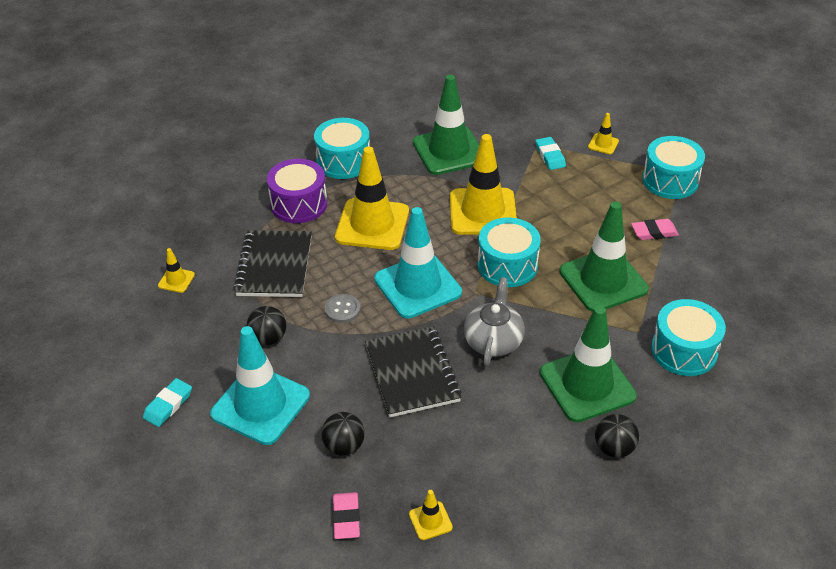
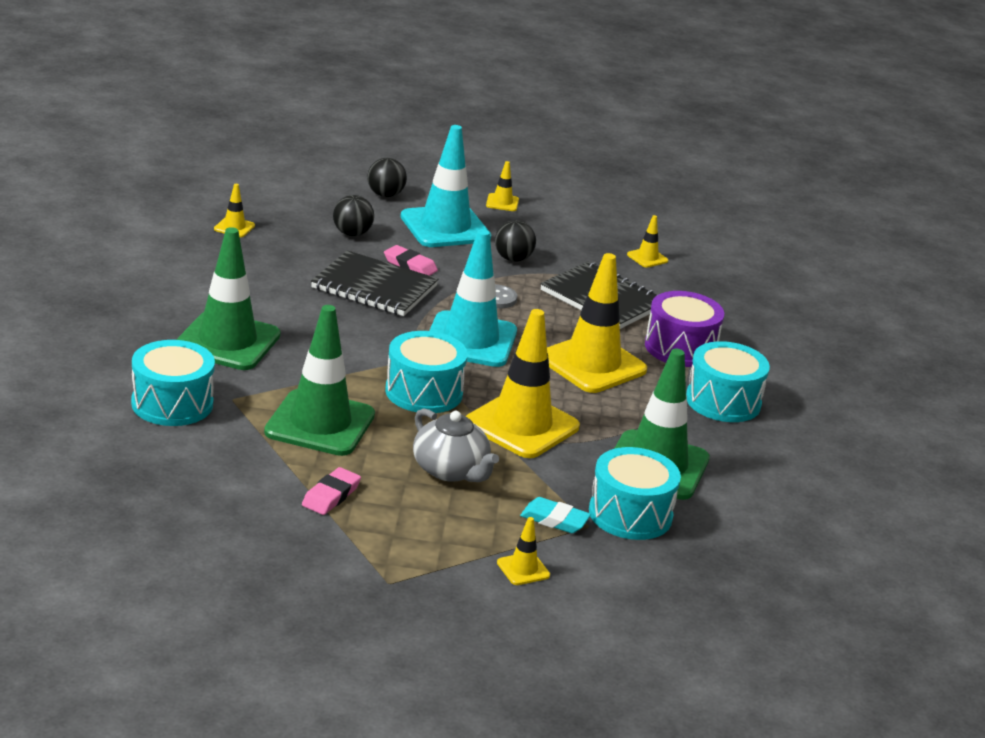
camera: 125 degrees right, 15 degrees down
(168, 405) = (502, 203): turquoise eraser -> yellow traffic cone
(346, 518) = (291, 207): pink eraser -> pink eraser (410, 265)
(493, 340) = (346, 334): grey teapot -> grey teapot (451, 470)
(614, 448) = (153, 314): black ball -> black ball (385, 195)
(670, 180) = (389, 566): turquoise drum -> turquoise drum (630, 514)

